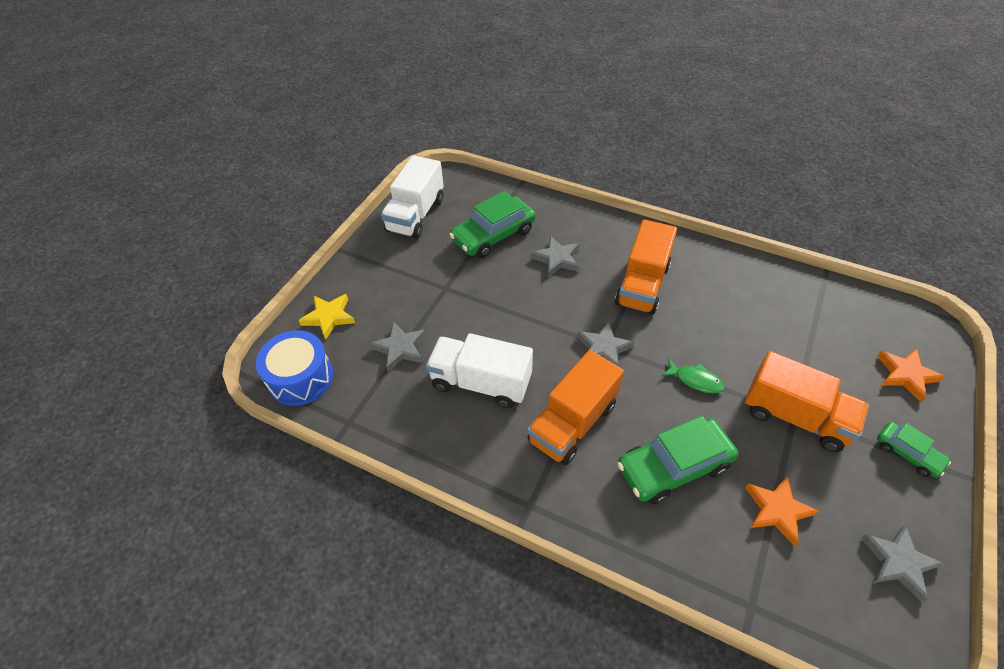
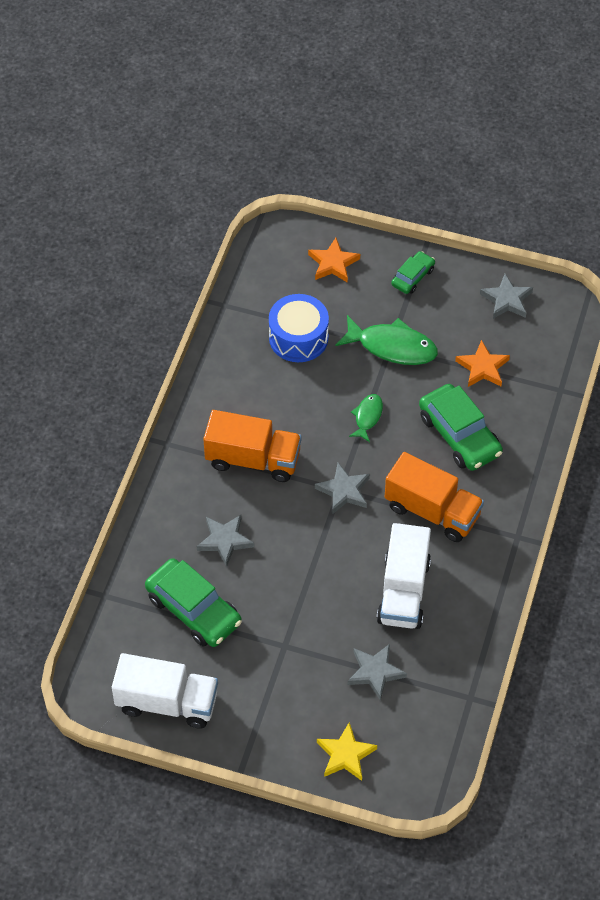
camera: 100 degrees left, 5 degrees up
(300, 378) = (429, 757): blue drum -> blue drum (298, 338)
(795, 416) = (392, 347): orange truck -> green fish

